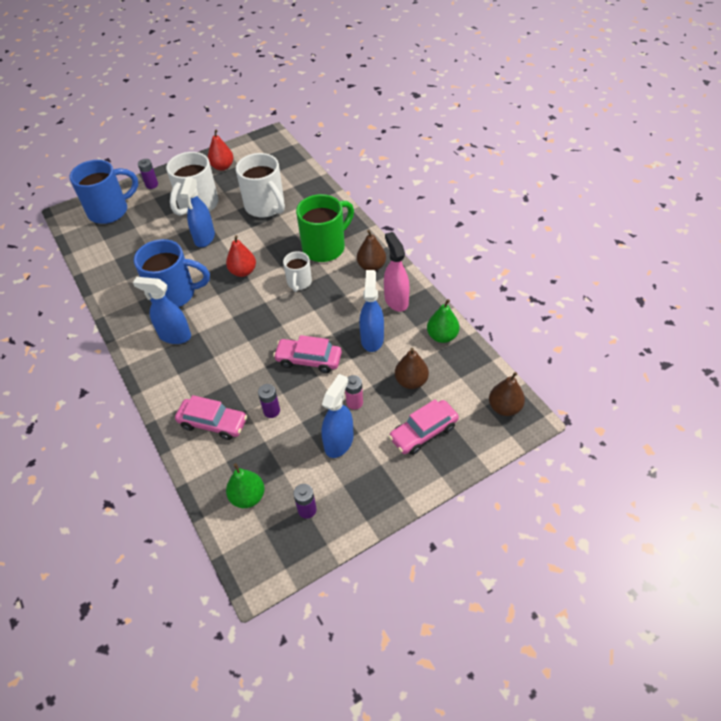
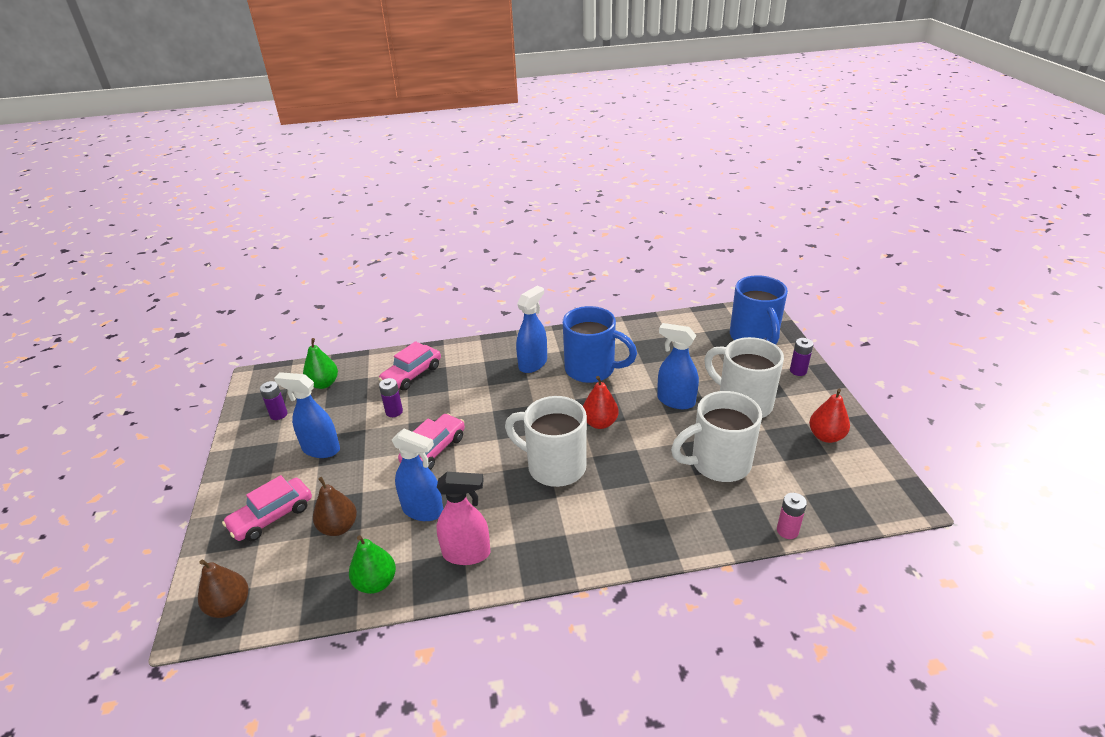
camera: 110 degrees right, 15 degrees down
(175, 294) = (592, 369): blue mug -> blue mug turned 90 degrees counterclockwise
(299, 283) = (554, 466): white mug -> white mug, size x1.78
(325, 247) = (606, 506): green mug -> none
(339, 442) = (321, 449): blue spray bottle -> blue spray bottle turned 150 degrees clockwise
(354, 402) = (353, 472): pink battery -> pink battery (787, 531)
(371, 266) = (544, 546): brown pear -> none
(423, 432) = (272, 516): pink car -> pink car turned 120 degrees counterclockwise

